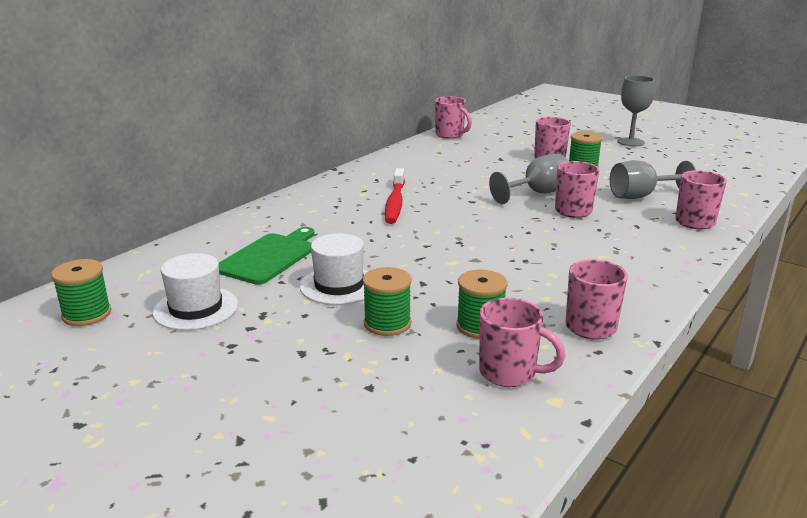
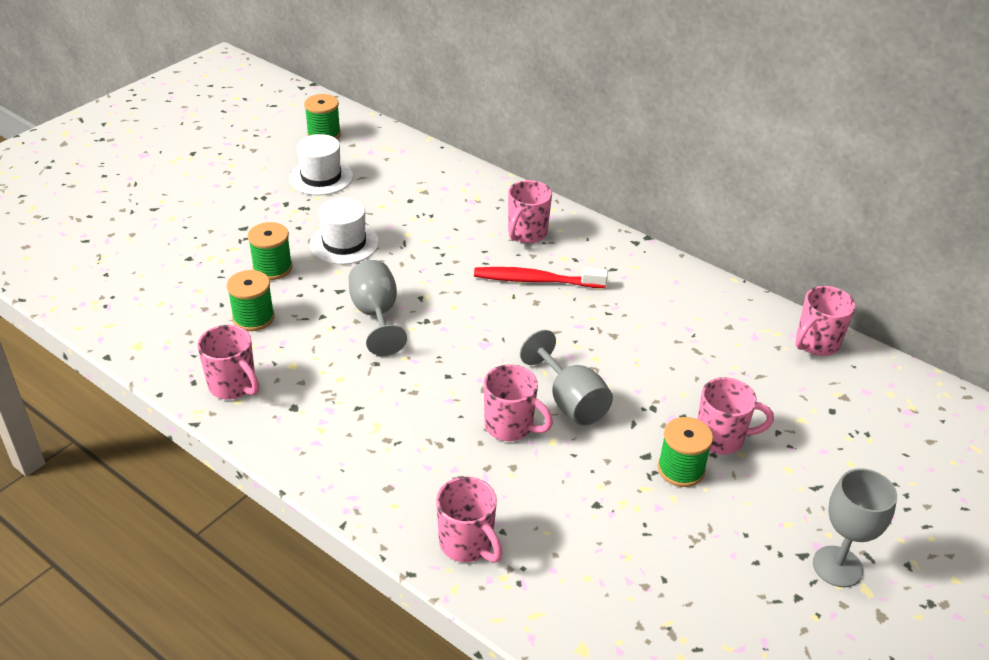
camera: 90 degrees right, 15 degrees up
(269, 257) = (406, 205): green cutting board -> none
(509, 373) = (180, 326): pink mug -> pink mug (526, 234)
(640, 196) = (564, 509): grey goblet -> grey goblet (376, 315)

